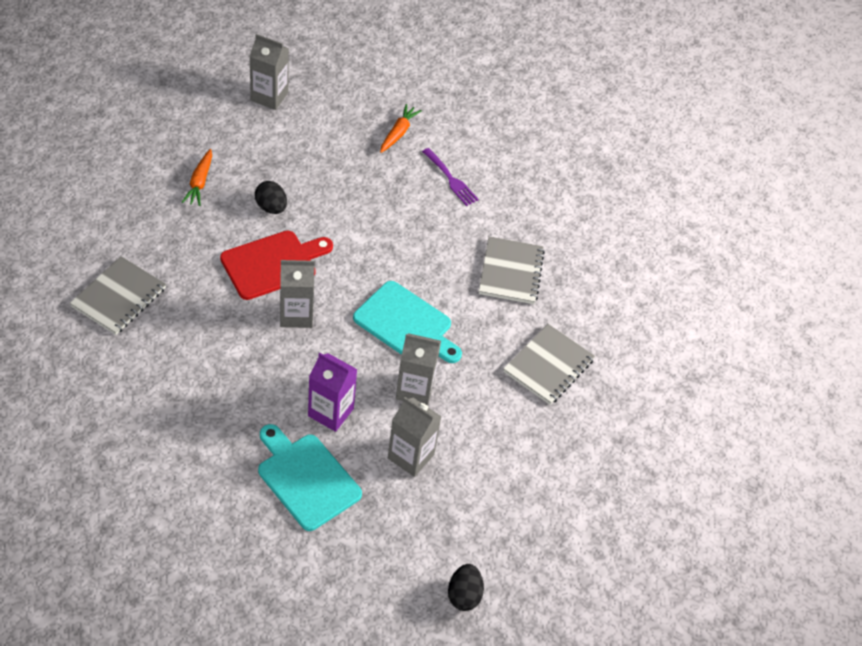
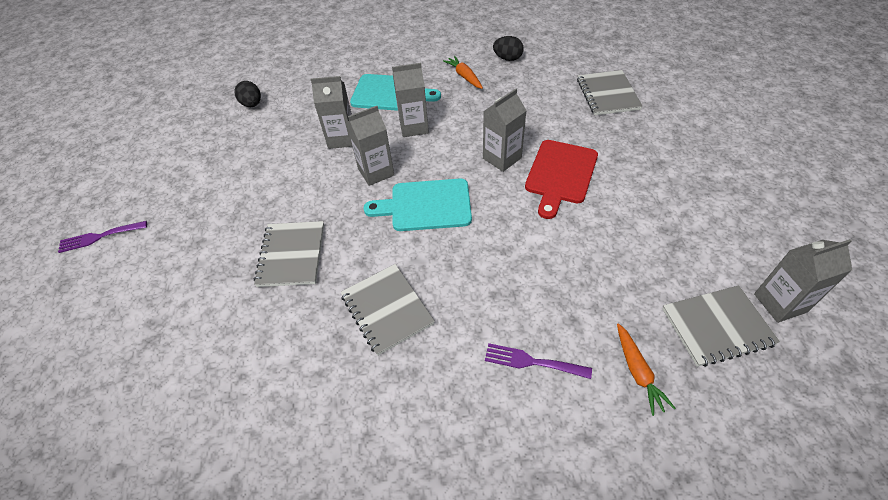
camera: 150 degrees right, 0 degrees up
(199, 182) = (689, 187): orange carrot -> orange carrot (464, 76)
(271, 207) = (620, 209): black egg -> black egg (507, 58)
(323, 115) = (717, 327): none -> grey notebook
(330, 412) = (414, 127): purple carton -> grey carton
(708, 518) = (99, 237): none -> purple fork

